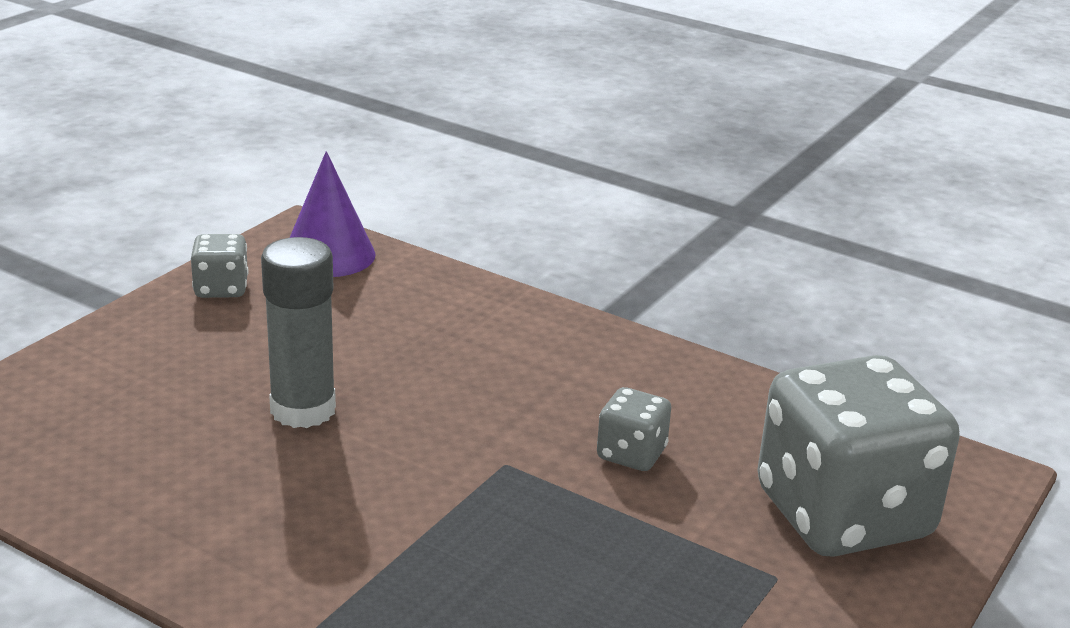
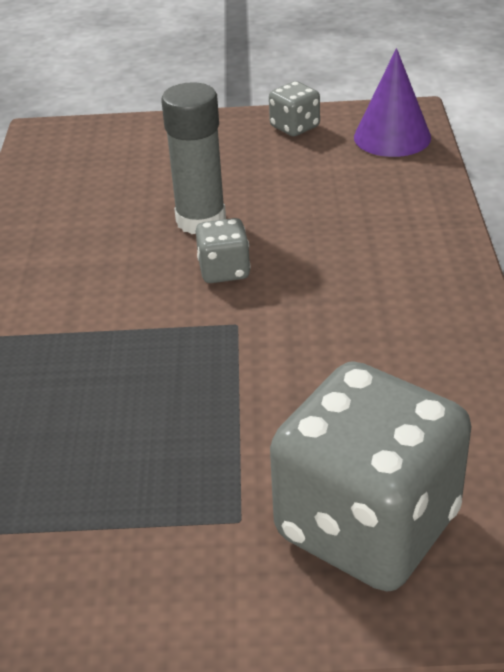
camera: 60 degrees right, 10 degrees up
(631, 454) = (316, 373): grey dice -> grey dice (224, 271)

